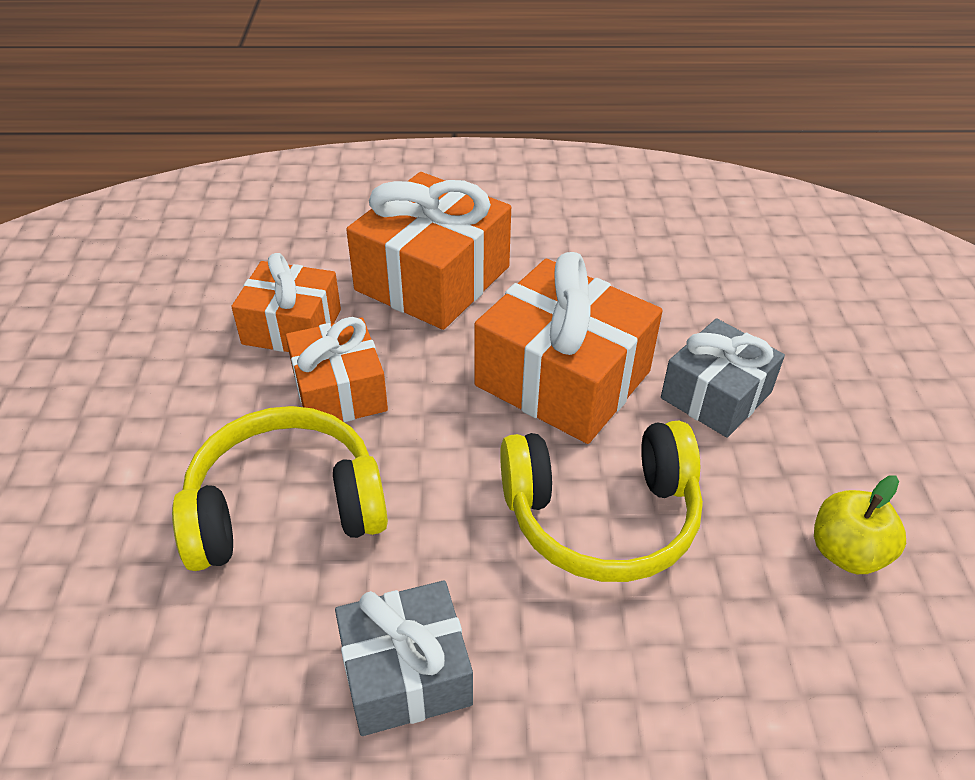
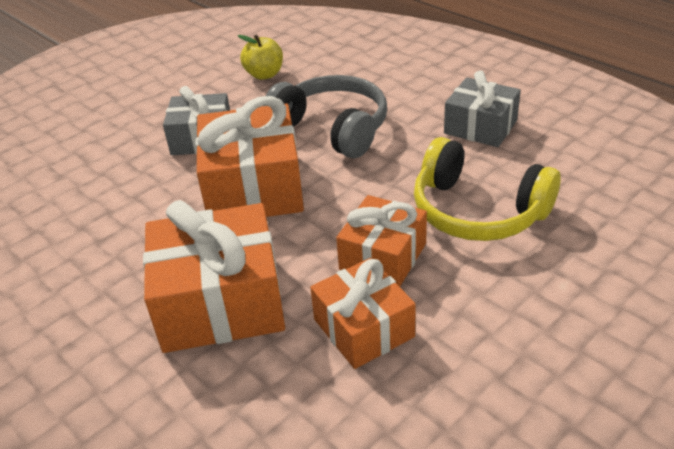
camera: 130 degrees left, 5 degrees down
(601, 516) = (332, 128): yellow headphones -> grey headphones

